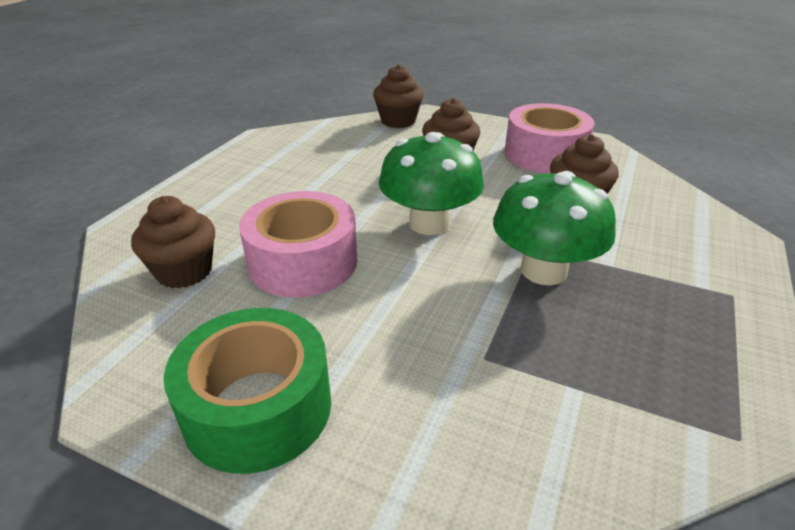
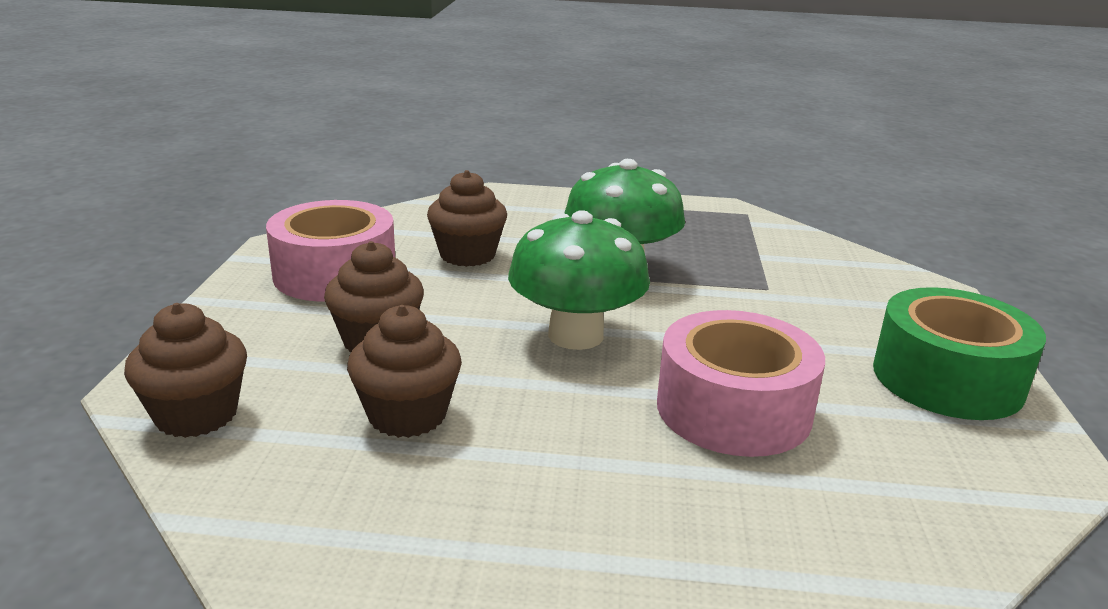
camera: 110 degrees left, 10 degrees down
(184, 271) = (850, 509): brown cupcake -> brown cupcake (407, 415)

